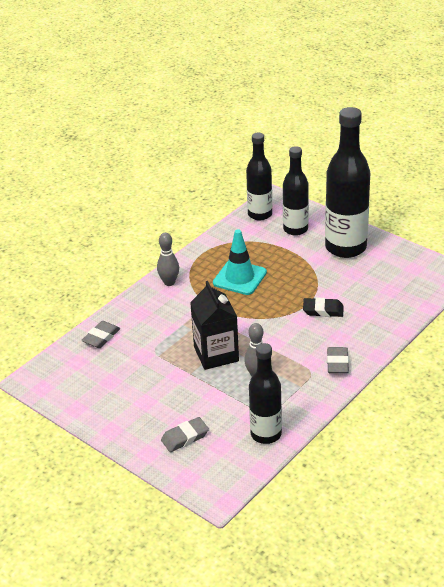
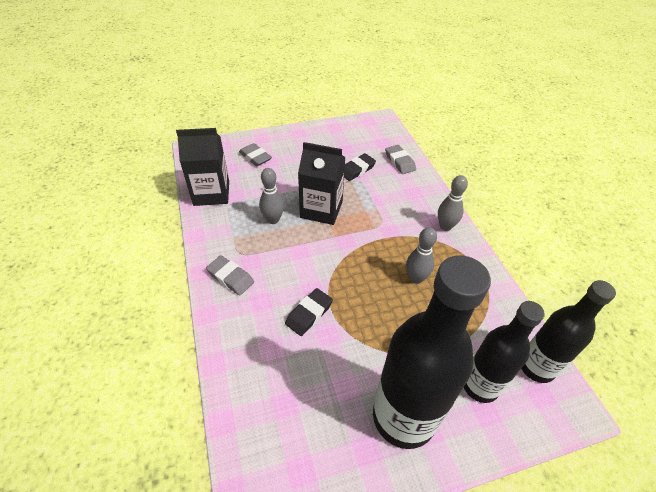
camera: 120 degrees right, 10 degrees up
(139, 358) = (357, 169): none -> black eraser
(185, 437) = (255, 157): grey eraser -> grey eraser turned 45 degrees counterclockwise
(239, 278) = (416, 278): turquoise traffic cone -> grey bowling pin
(266, 434) = (211, 193): black bottle -> black carton

